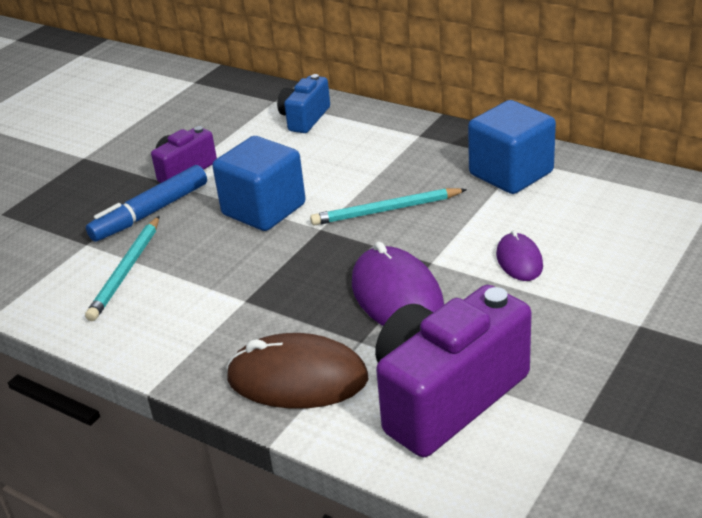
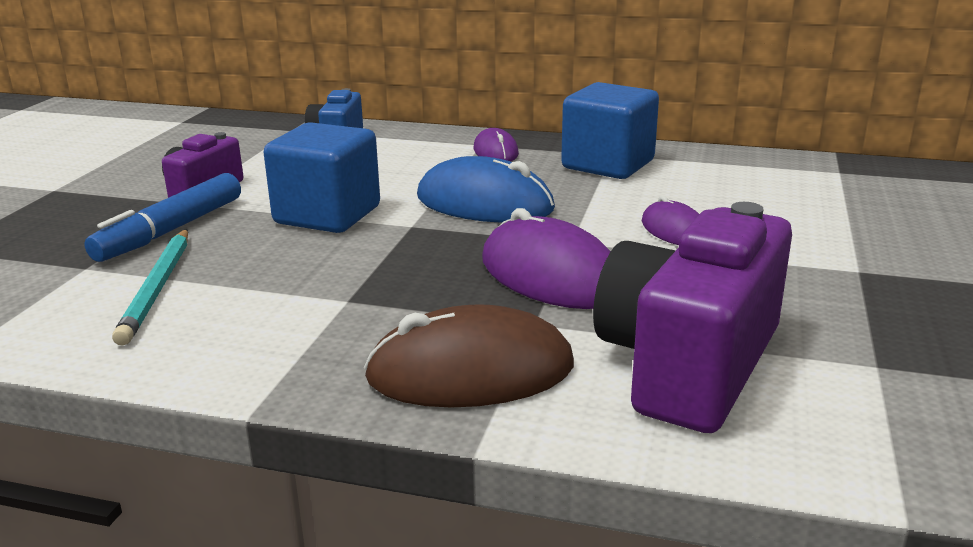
camera: 20 degrees left, 10 degrees down
(386, 210) = (484, 203): turquoise pencil -> blue mouse
(426, 146) = (495, 152): none -> purple mouse

